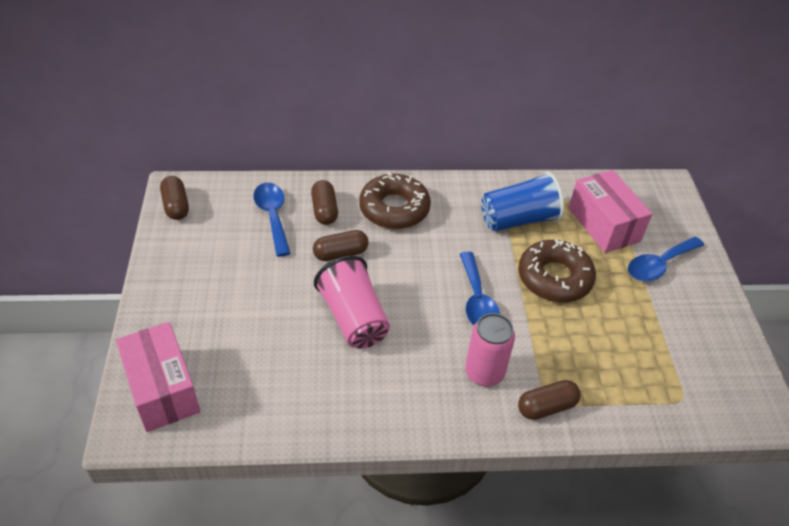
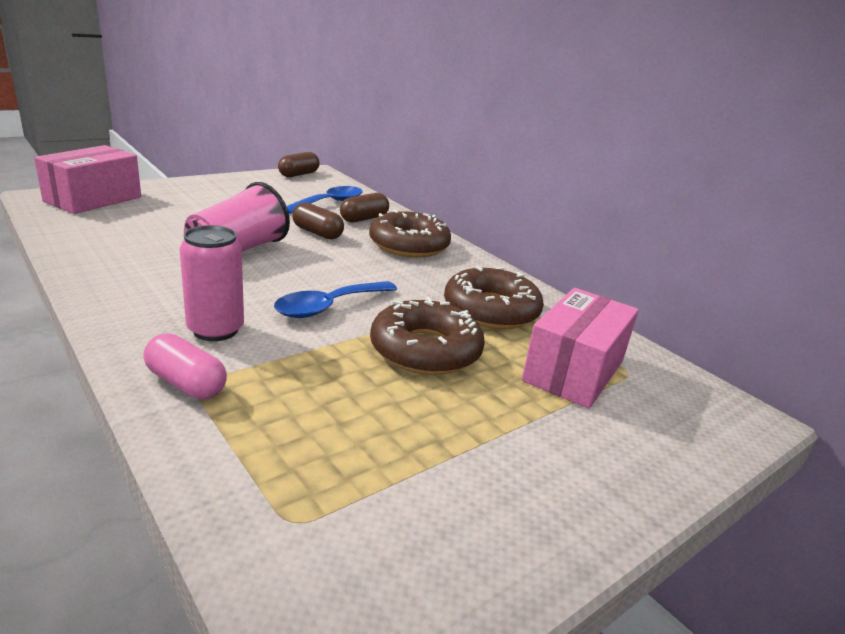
camera: 55 degrees right, 20 degrees down
(519, 220) = (491, 310): blue cup -> brown donut
(546, 407) = (186, 383): brown capsule -> pink capsule
(659, 265) = (566, 436): blue spoon -> none

